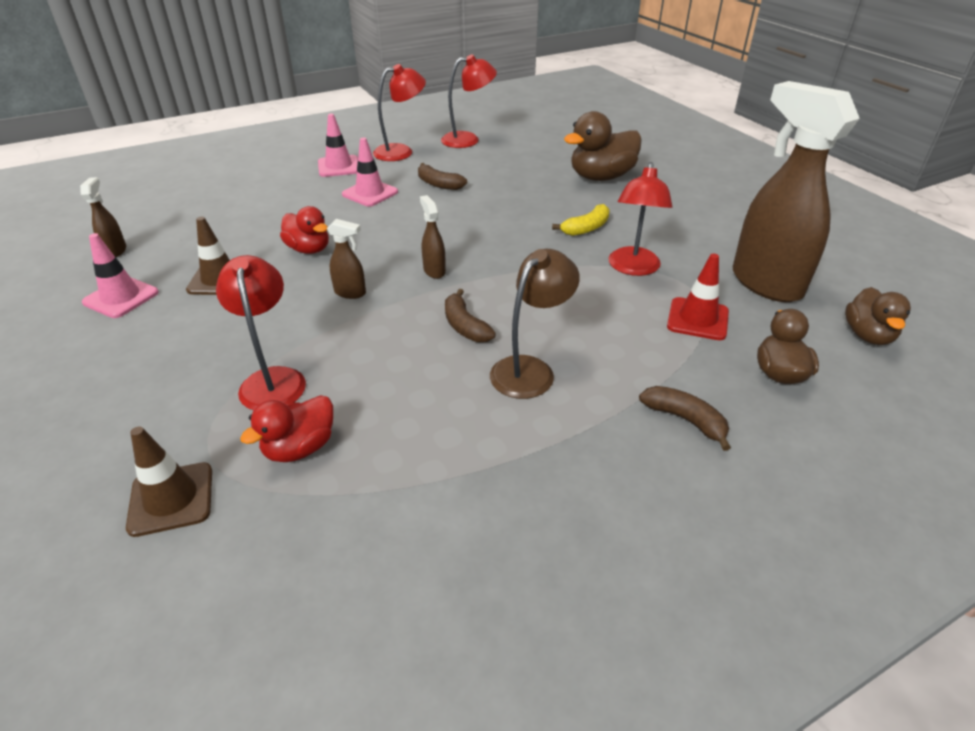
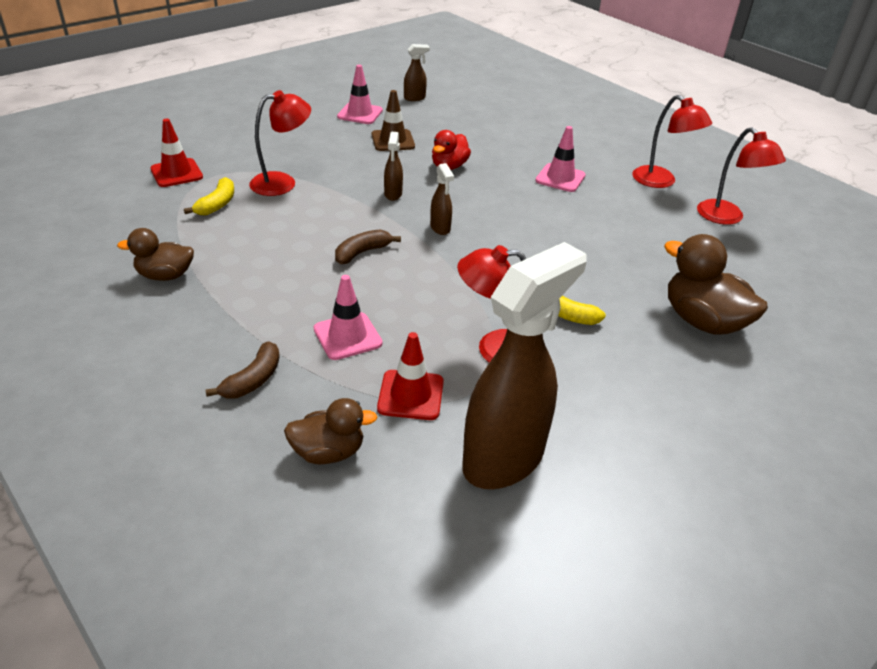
camera: 75 degrees right, 0 degrees up
(171, 499) = (176, 173): brown traffic cone -> red traffic cone
(300, 448) = (217, 204): red duck -> yellow banana
(339, 166) = (602, 155): pink traffic cone -> pink traffic cone (347, 336)
(434, 271) = (440, 228): brown spray bottle -> brown spray bottle turned 105 degrees clockwise
(439, 184) = (604, 212): brown banana -> none
(530, 369) = (310, 290): brown lamp -> none
(868, 335) = (417, 547): brown duck -> brown duck (165, 275)

